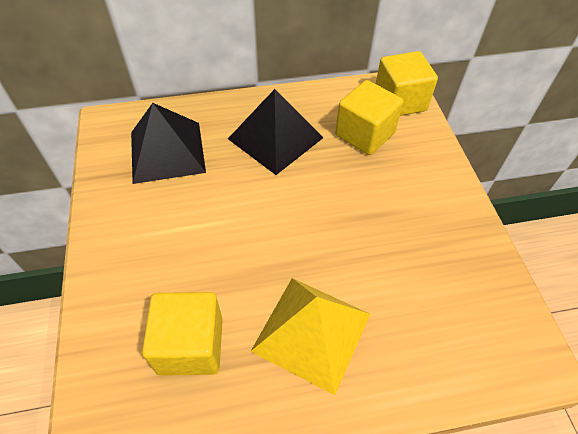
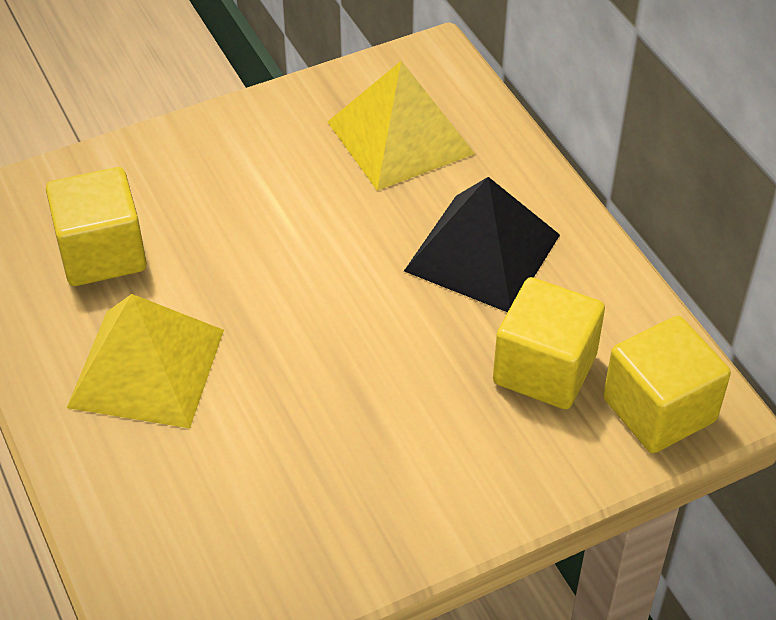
camera: 75 degrees right, 5 degrees down
(167, 151) = (400, 137): black pyramid -> yellow pyramid

